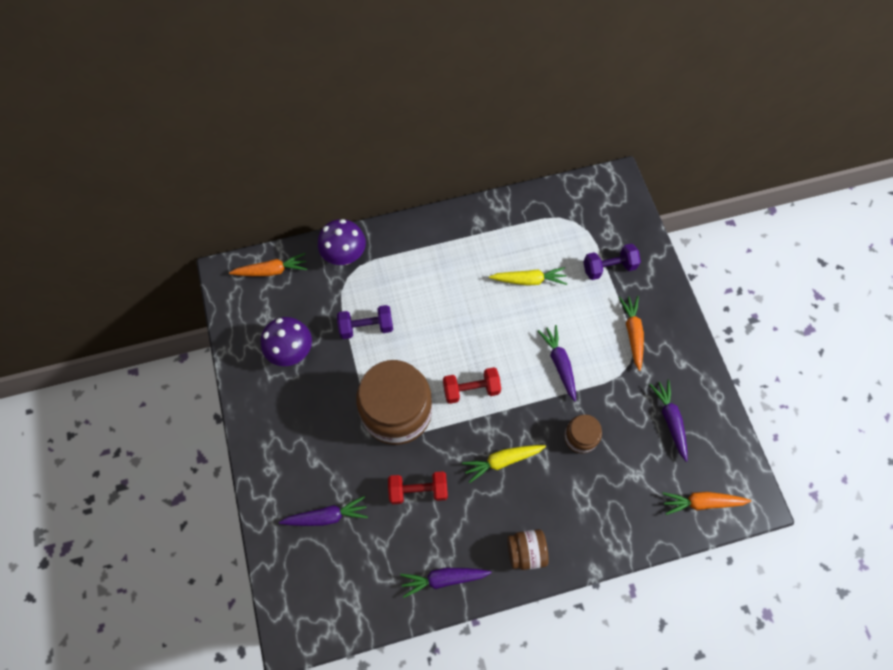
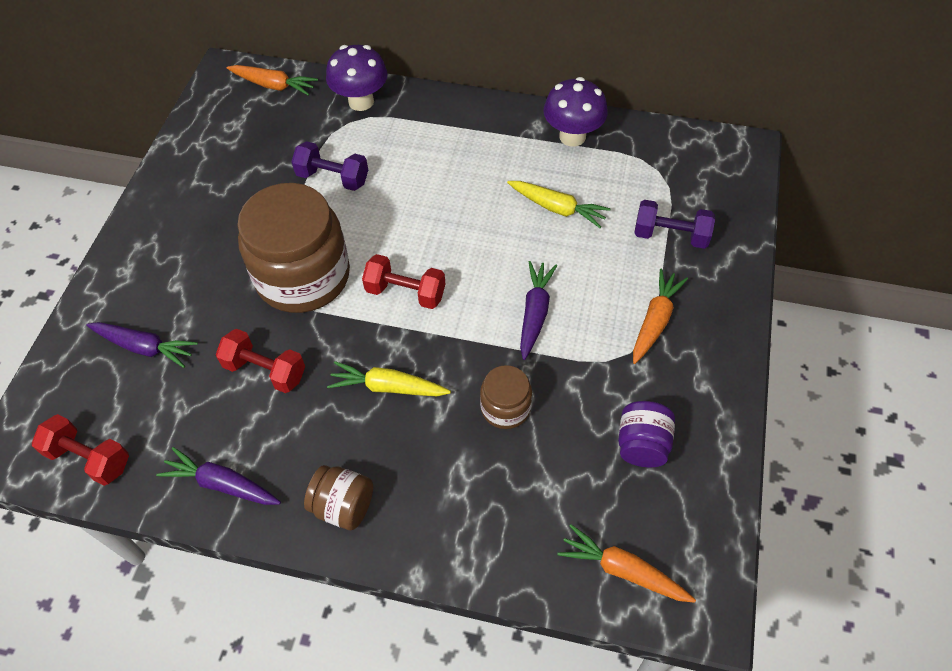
camera: 30 degrees right, 10 degrees down
(291, 352) = (235, 168): purple mushroom -> purple mushroom (572, 136)
(347, 609) = (89, 458): none -> red dumbbell
(670, 420) = (642, 445): purple carrot -> purple jar

